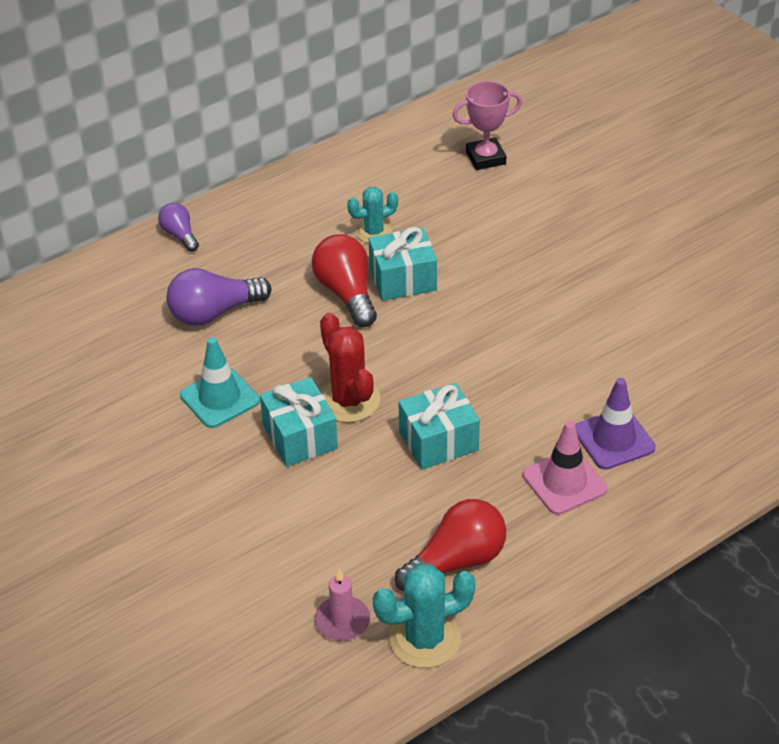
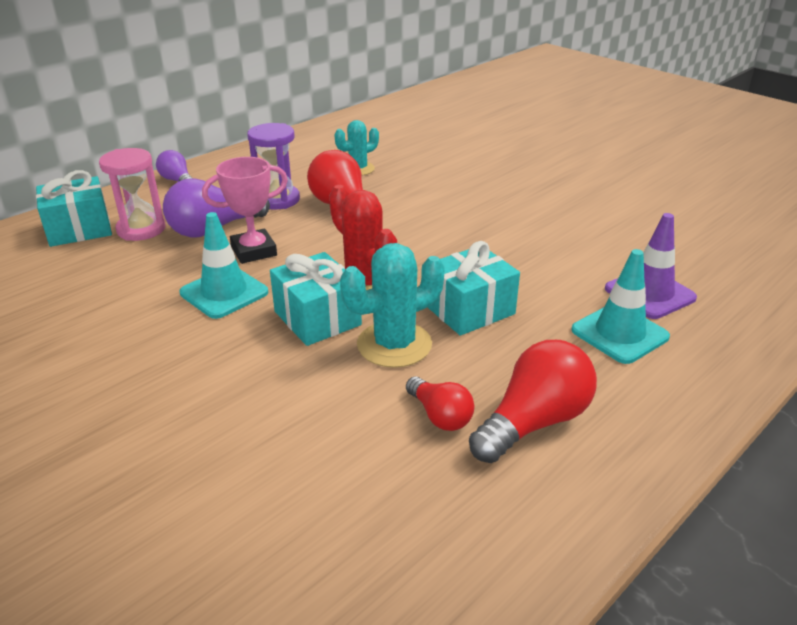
camera: 10 degrees left, 10 degrees down
(144, 306) = (141, 229): none -> pink hourglass
(281, 275) = (277, 200): none -> purple hourglass
(342, 621) = (411, 508): pink candle -> none
(383, 547) = (440, 416): none -> red light bulb
(403, 279) = (393, 195): turquoise gift -> turquoise gift (79, 229)
(424, 639) = (528, 519): turquoise cactus -> turquoise cactus (394, 344)
(485, 158) = (440, 124): pink trophy -> pink trophy (254, 251)
(564, 482) = (619, 333): pink traffic cone -> turquoise traffic cone

